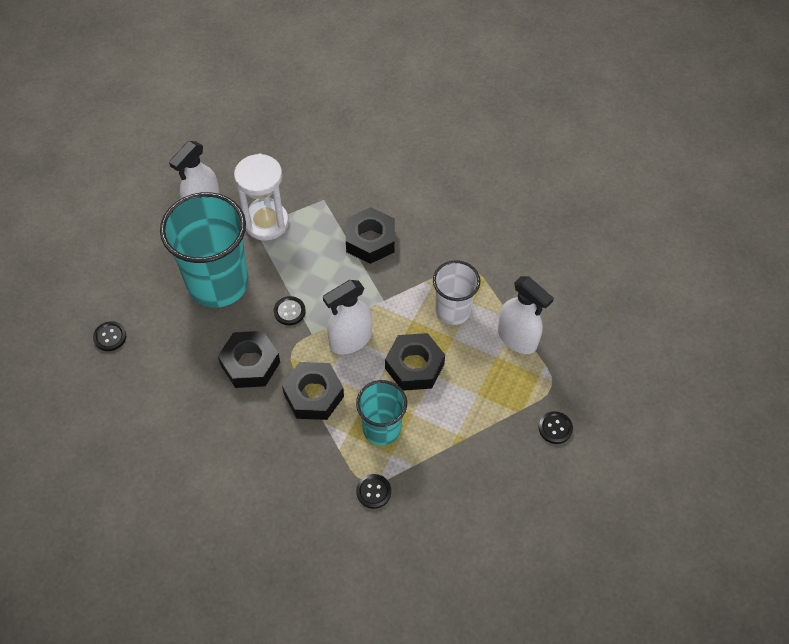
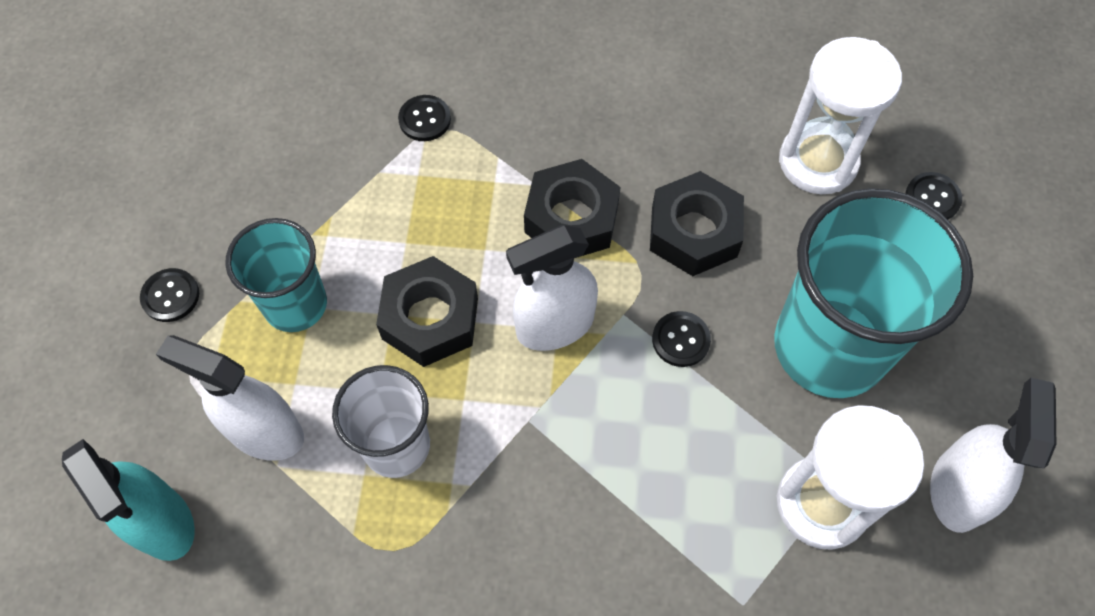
camera: 160 degrees right, 5 degrees up
(156, 379) = (818, 161): none -> white hourglass
(350, 340) = (554, 325): white spray bottle -> white spray bottle turned 150 degrees counterclockwise
(370, 240) = (606, 540): black nut -> none
(381, 429) = (446, 205): turquoise cup -> turquoise cup (295, 304)
(575, 314) = (162, 522): none -> turquoise spray bottle

